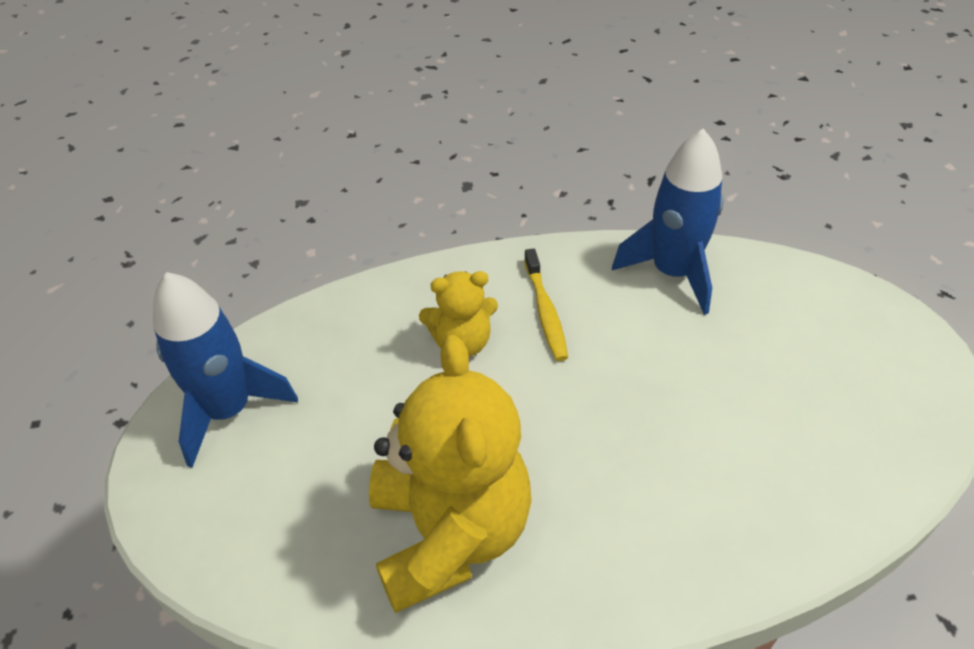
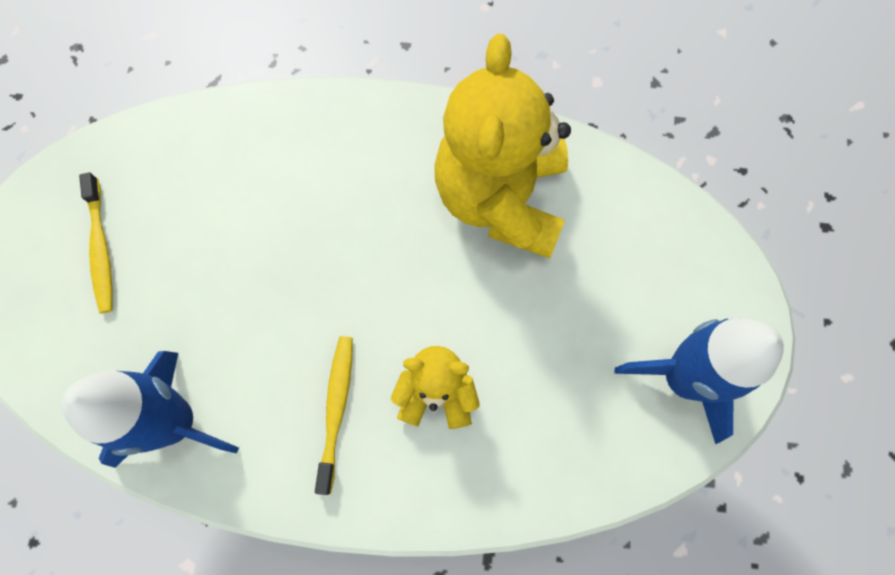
camera: 165 degrees left, 25 degrees up
(838, 372) = (101, 248): none -> yellow toothbrush

